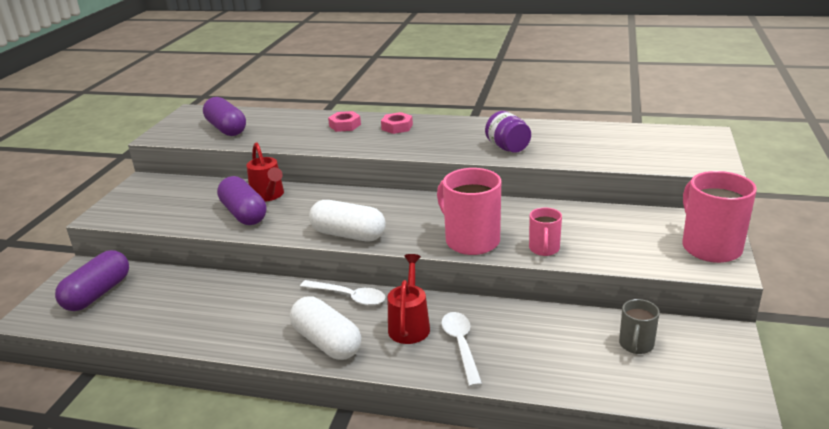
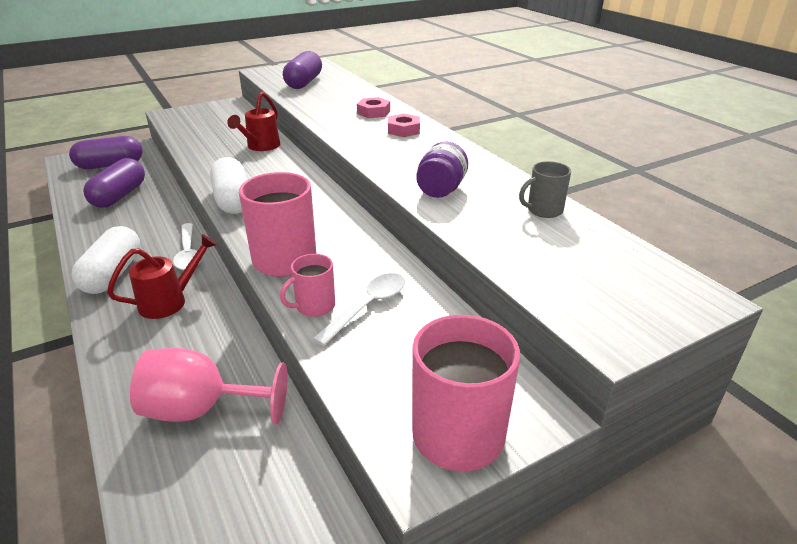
camera: 45 degrees right, 5 degrees up
(244, 214) = (222, 151): purple capsule -> purple capsule (119, 196)
(461, 345) = (157, 344): white spoon -> white spoon (368, 306)
(561, 347) = (201, 410): none -> pink goblet
(636, 345) = (249, 468): grey mug -> grey mug (543, 210)

